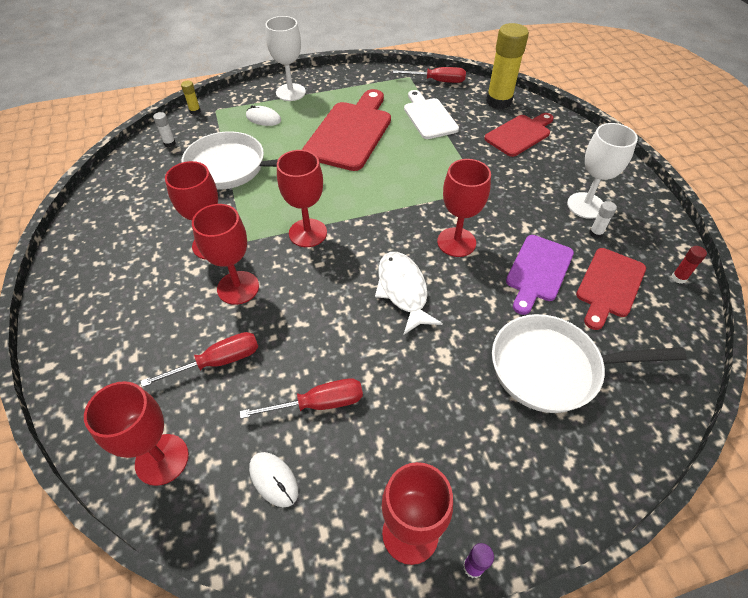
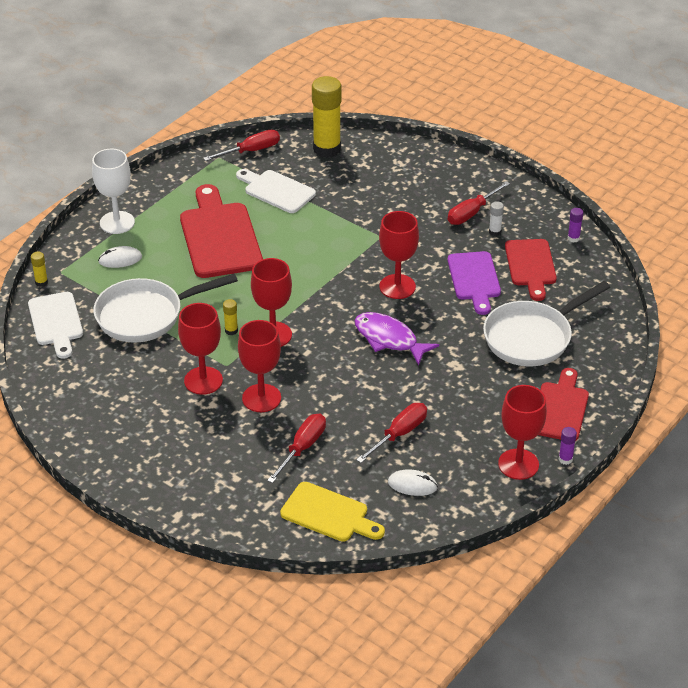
camera: 35 degrees left, 10 degrees down
(162, 459) = (328, 514): red goblet -> yellow cutting board
(169, 143) = (56, 322): white glue stick -> white cutting board
(279, 212) = (231, 330): none -> yellow glue stick
(403, 290) = (389, 339): white fish -> purple fish
(520, 134) = (372, 173): red cutting board -> red cutting board (560, 408)
(585, 205) = (471, 213): white goblet -> red screwdriver
(679, 278) = (573, 238): red glue stick -> purple glue stick

